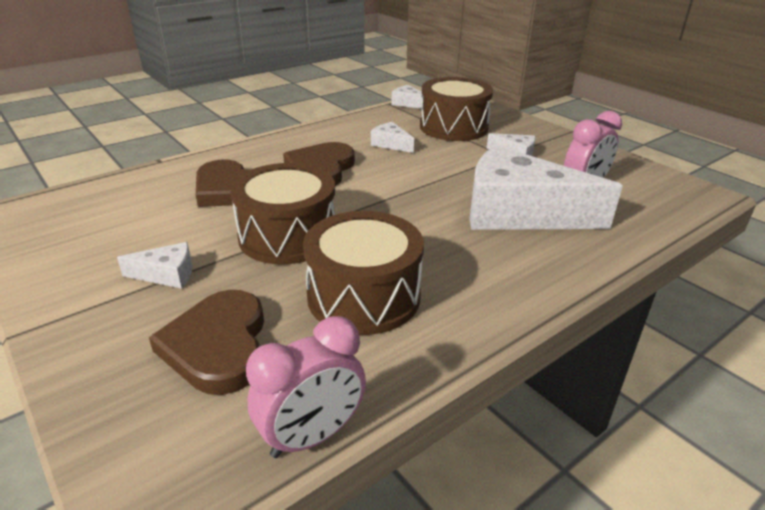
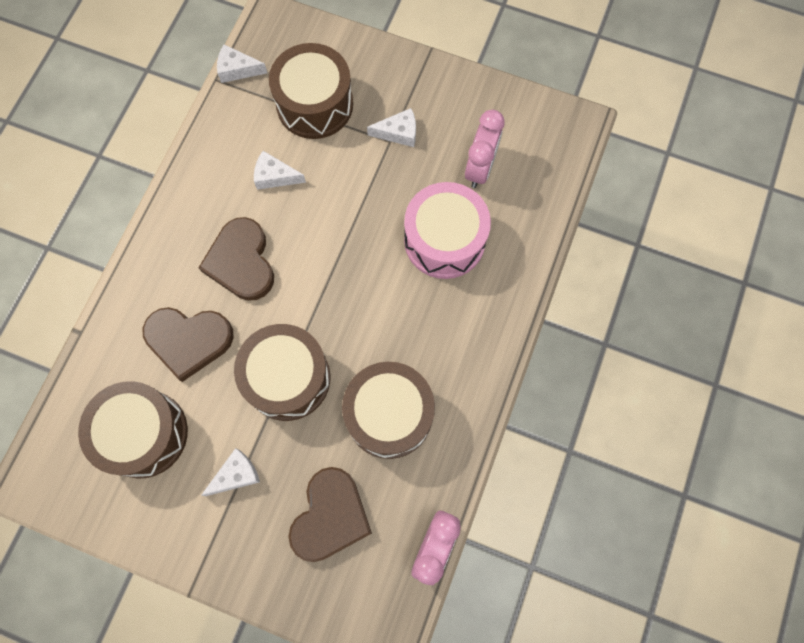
camera: 30 degrees left, 40 degrees up
(129, 220) = (144, 434): none -> brown drum
(218, 345) = (330, 516): brown heart -> brown heart turned 120 degrees counterclockwise
(518, 213) = (444, 240): white cheese -> pink drum

